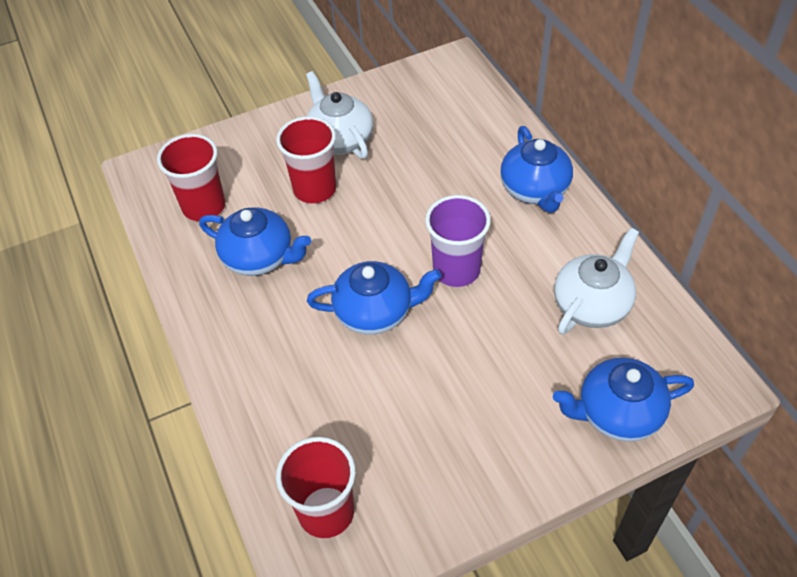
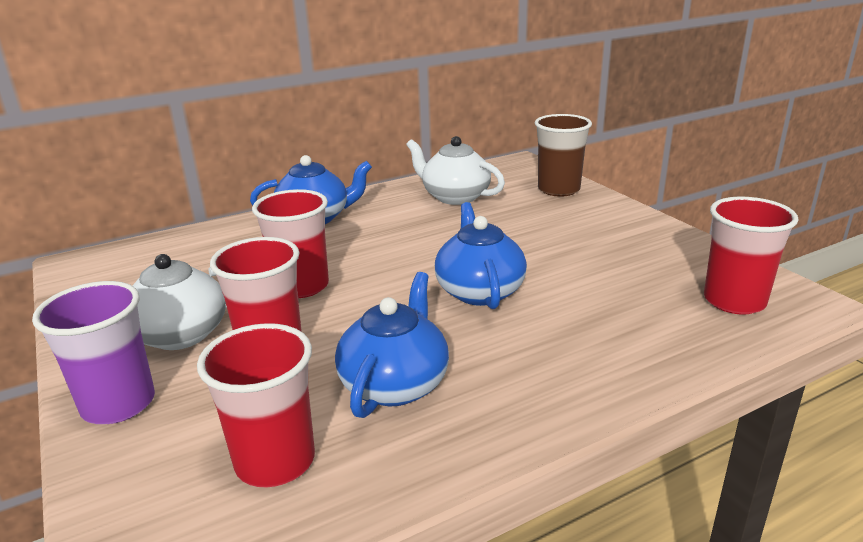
camera: 95 degrees left, 25 degrees down
(399, 195) = (301, 286): none -> red cup
(456, 270) = (418, 251): purple cup -> purple cup (118, 404)
(617, 413) = (558, 189): blue teapot -> brown cup

